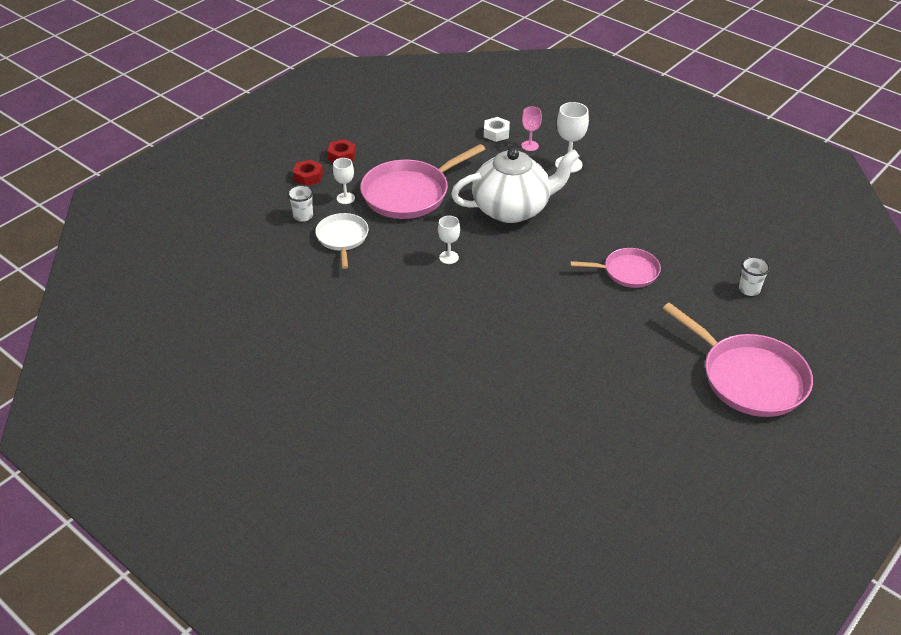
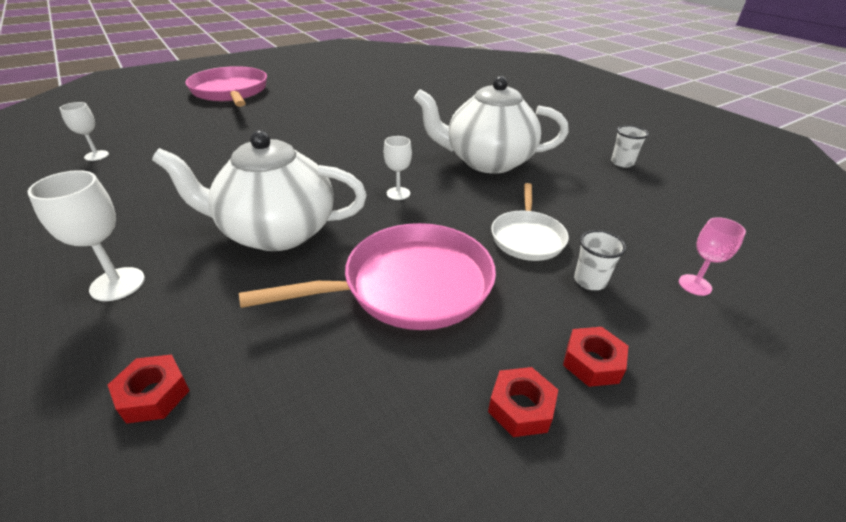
camera: 165 degrees left, 5 degrees down
(345, 198) = (519, 298): white goblet -> white goblet (96, 155)
(384, 313) = (487, 161): none -> white teapot
(496, 133) = (154, 394): white nut -> red nut
(530, 146) = (129, 340): pink goblet -> pink goblet (695, 285)
(628, 272) = (226, 152): pink pan -> none
(749, 289) = (144, 126): white cup -> white cup (622, 163)

